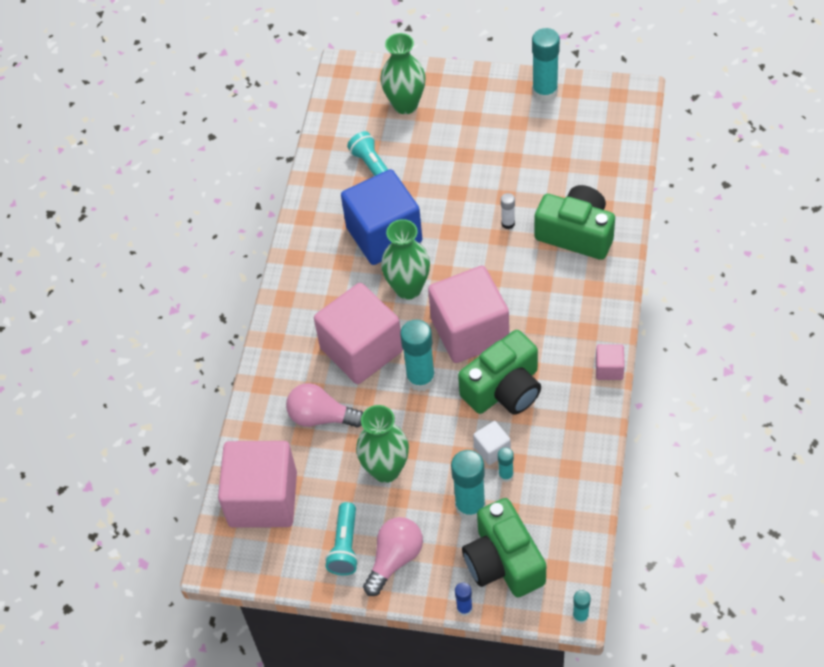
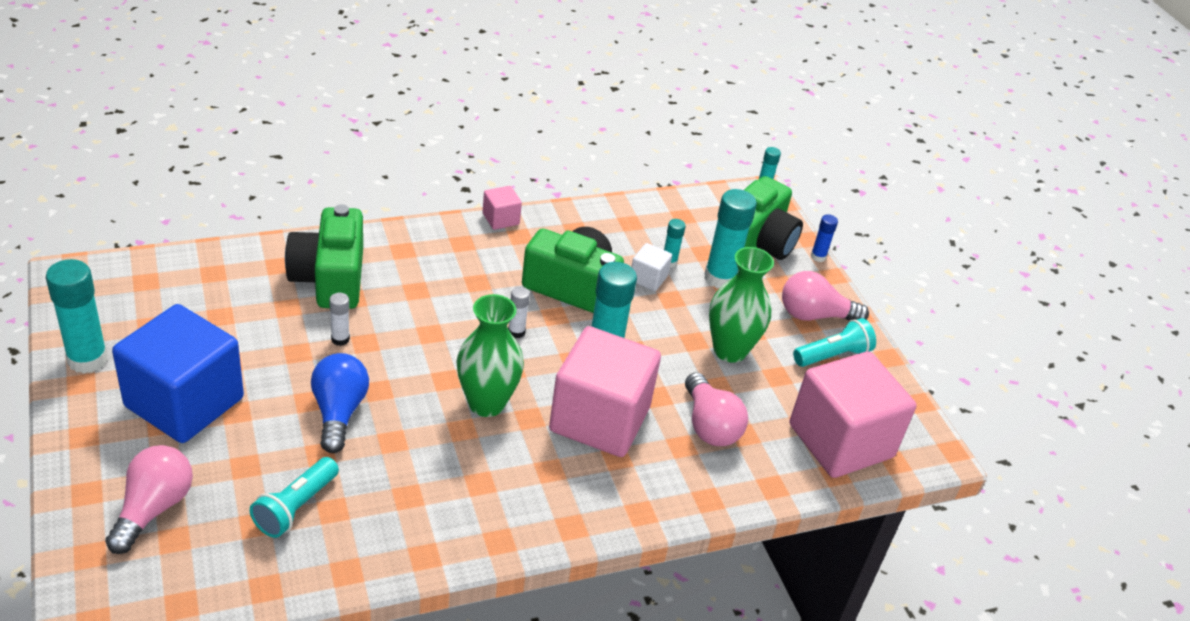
camera: 130 degrees left, 15 degrees down
(384, 235) = (414, 454): blue cube -> blue cube (184, 402)
(405, 105) = (153, 508): green vase -> pink light bulb
(439, 205) = (339, 412): none -> blue light bulb
(470, 331) = (516, 332): pink cube -> white glue stick

